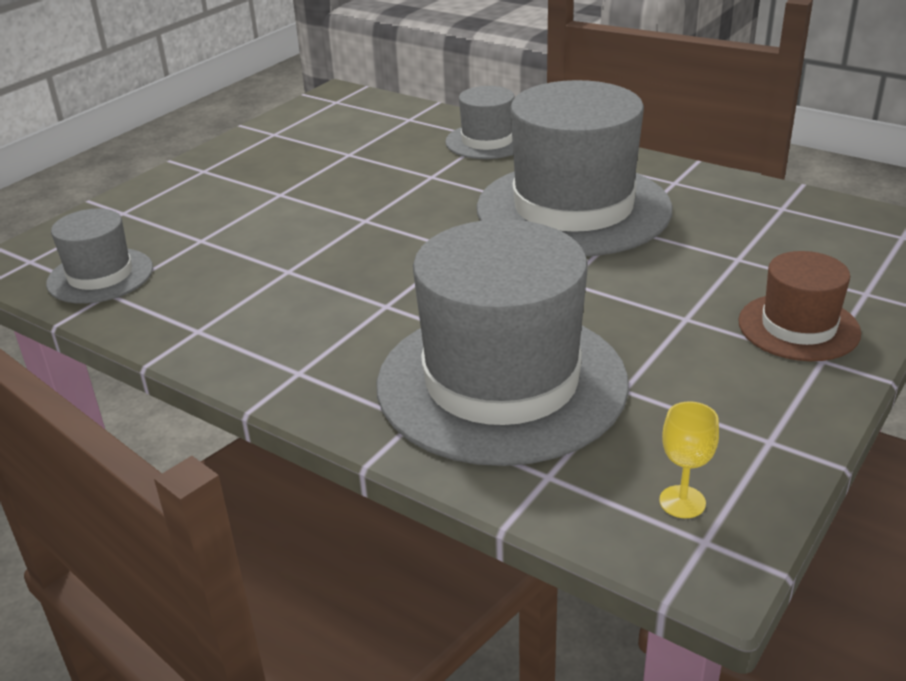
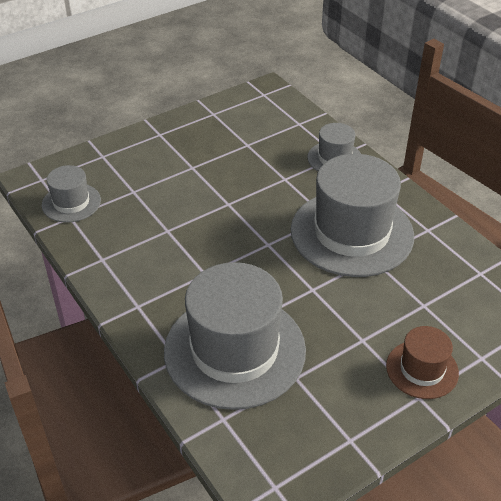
camera: 20 degrees right, 10 degrees up
(682, 502) = (279, 460): yellow goblet -> none

